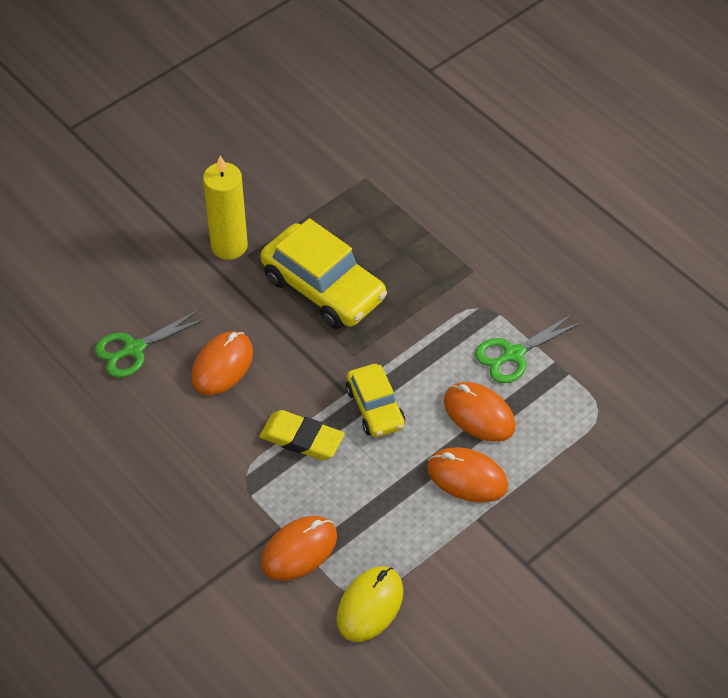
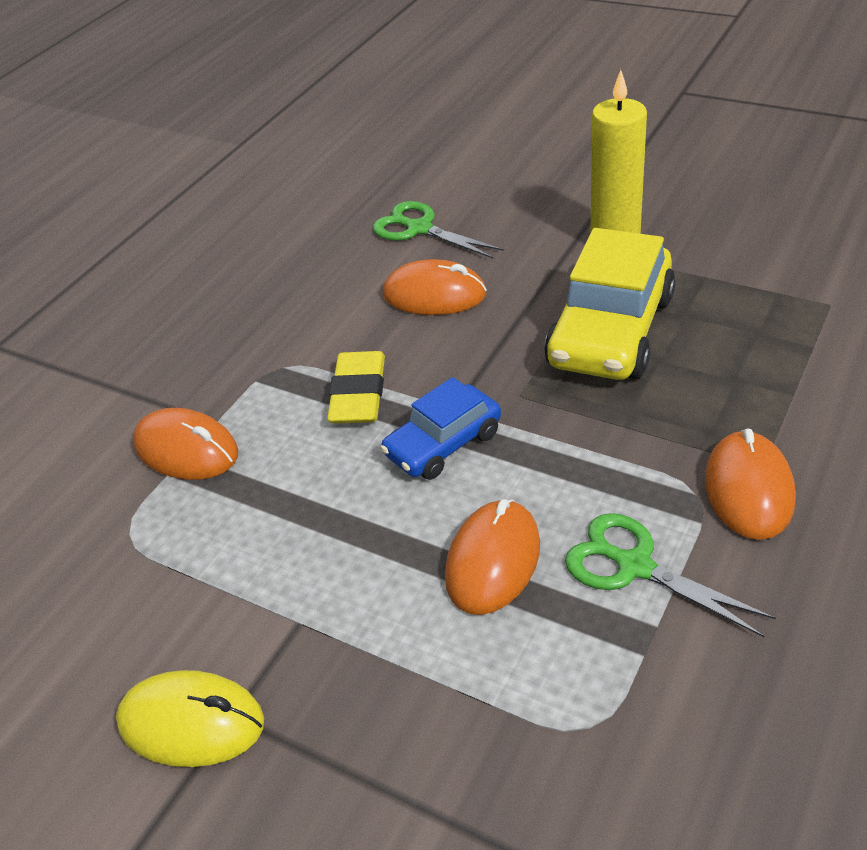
camera: 75 degrees right, 10 degrees down
(370, 605) = (115, 547): yellow mouse -> yellow mouse (191, 723)
(375, 408) = (443, 444): yellow car -> blue car
(467, 477) = (369, 584): orange mouse -> orange mouse (749, 489)

